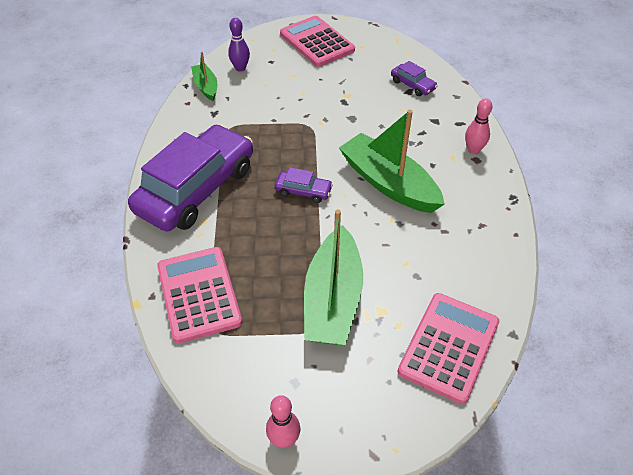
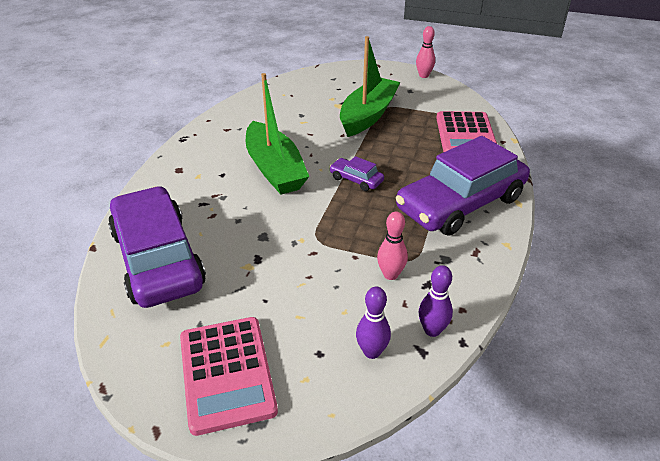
camera: 160 degrees left, 10 degrees down
(206, 86) = (432, 330): green boat -> purple bowling pin
(412, 85) = (158, 259): purple car -> purple car, size x2.43
(449, 347) = (308, 85): pink calculator -> none
(473, 150) = (172, 177): pink bowling pin -> pink bowling pin (390, 275)

